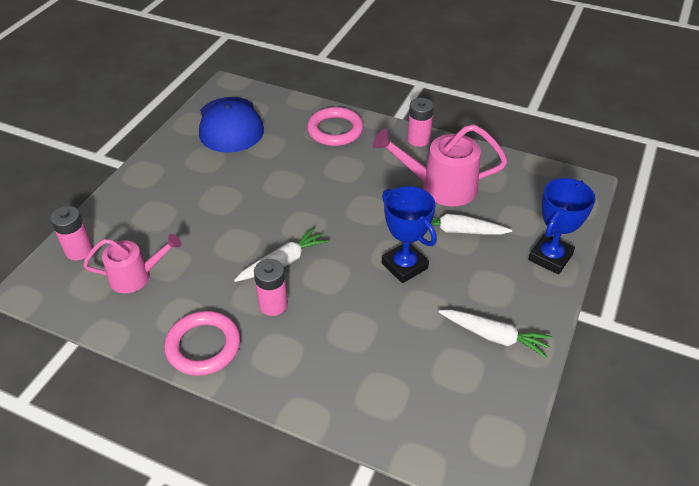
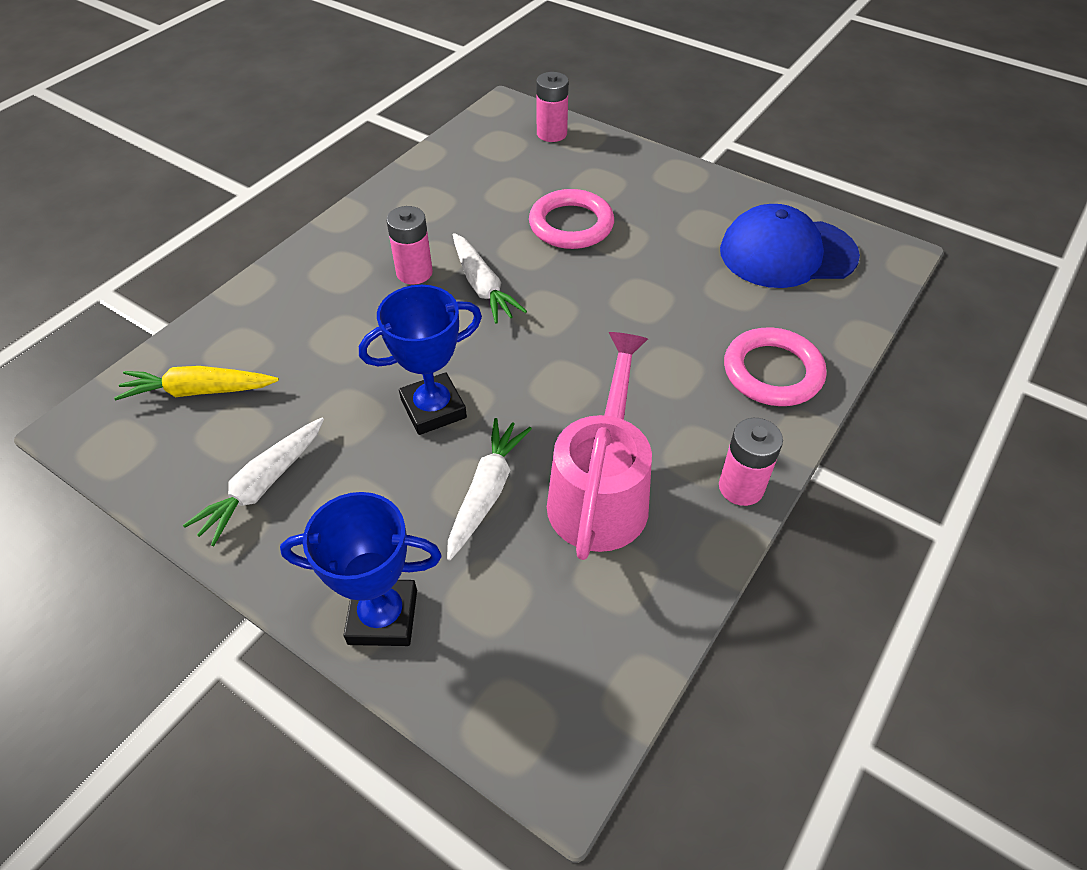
camera: 100 degrees right, 5 degrees up
(136, 276) = (498, 172): pink watering can -> none
(203, 346) = (377, 217): pink ring -> pink ring (571, 225)
(429, 405) = (199, 391): none -> yellow carrot
(550, 257) = (383, 617): blue trophy -> blue trophy turned 45 degrees counterclockwise

